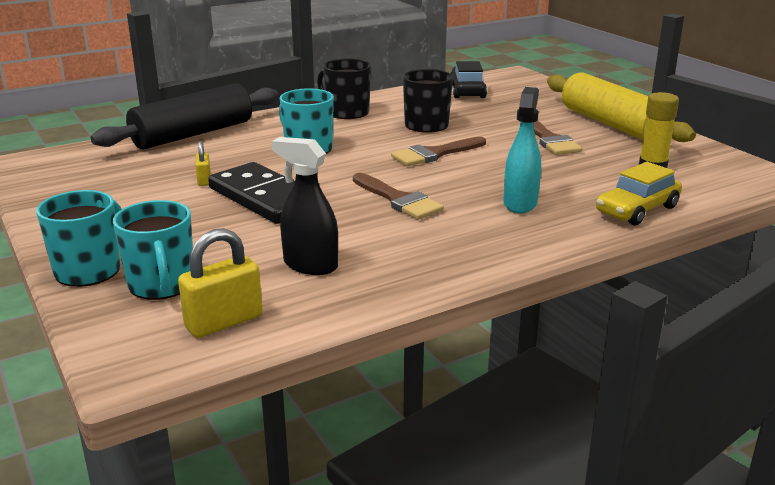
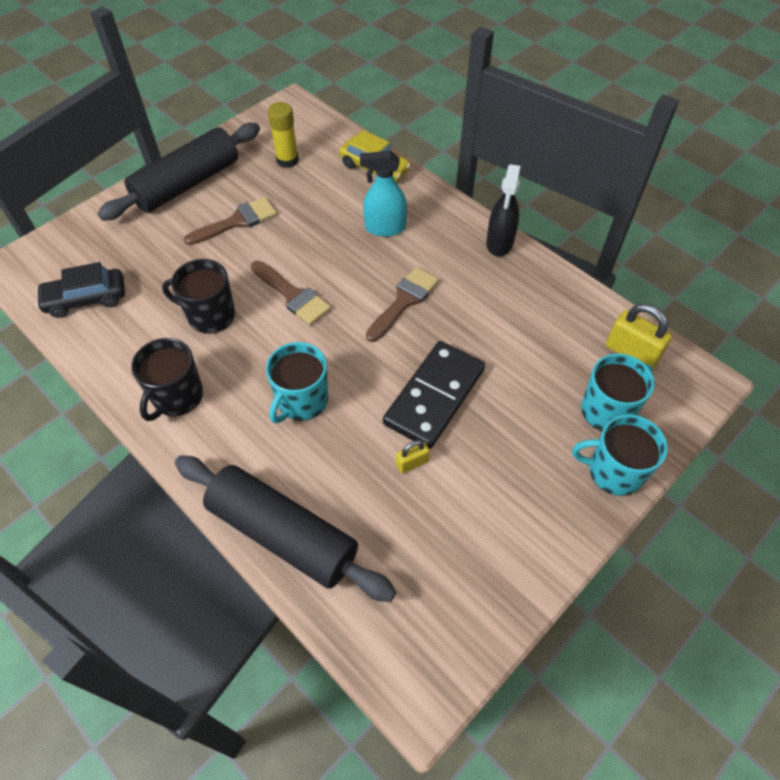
camera: 105 degrees left, 30 degrees up
(310, 265) = (536, 328): black spray bottle -> black spray bottle (499, 243)
(612, 124) = (187, 184): yellow rolling pin -> black rolling pin

